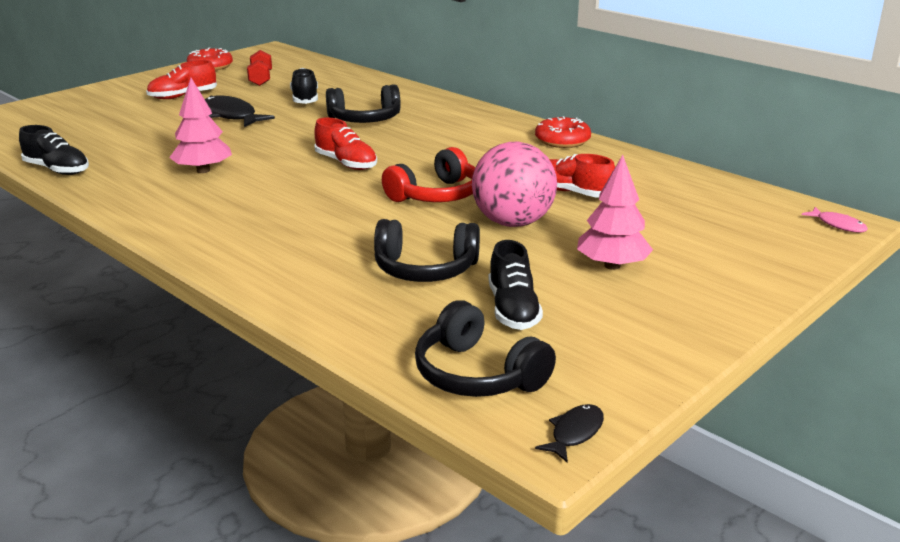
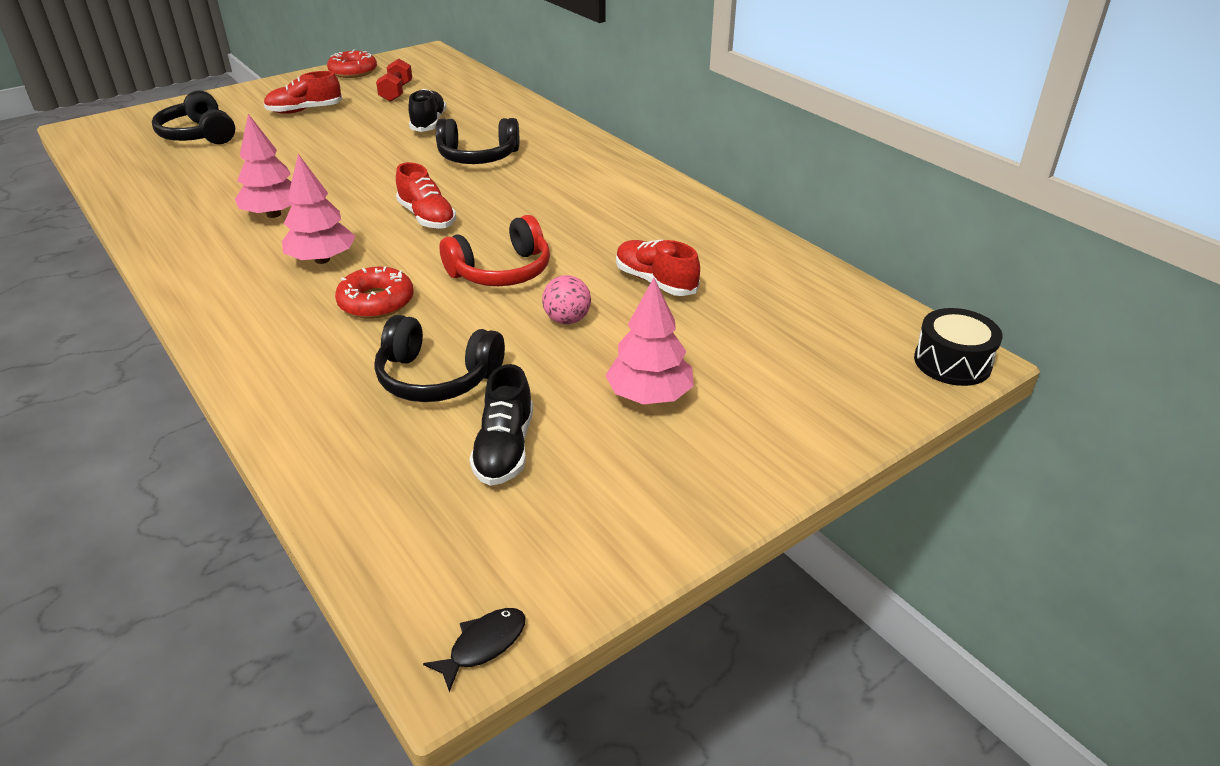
camera: 10 degrees right, 10 degrees up
(57, 170) = (130, 200): black shoe -> none
(231, 116) = (340, 141): black fish -> none
(269, 198) = (322, 259): none -> pink tree
(478, 374) = (418, 540): black headphones -> black headphones (199, 135)
(513, 222) = (567, 320): pink ball -> pink ball, size x0.50
(562, 140) = (682, 204): red donut -> red donut (376, 302)
(838, 225) = (952, 362): pink fish -> black drum

